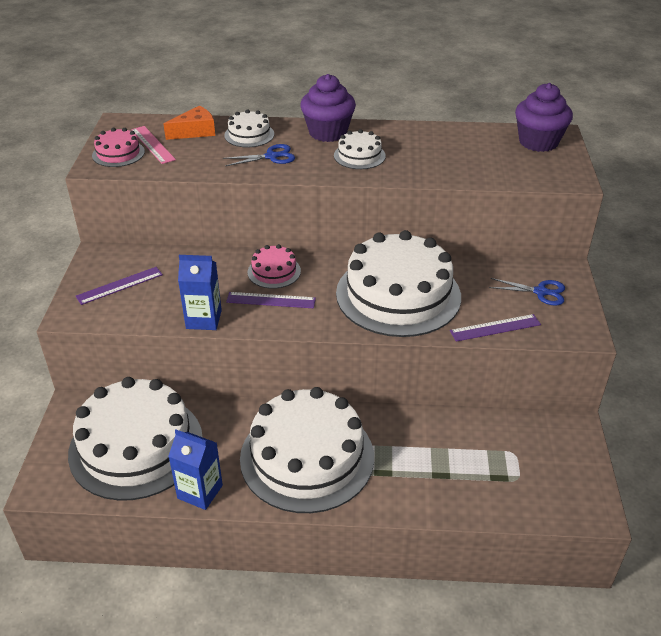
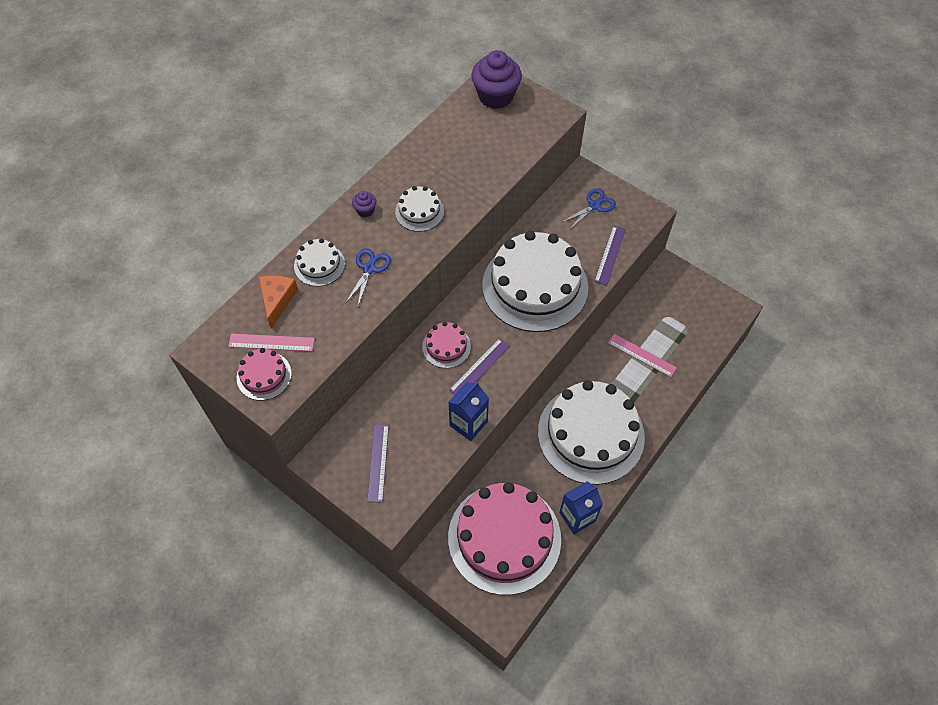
camera: 55 degrees left, 20 degrees up
(136, 446) = (504, 538): white cake -> pink cake
(328, 132) = (365, 210): purple cupcake -> purple cupcake, size x0.46
(442, 454) = (642, 355): none -> pink ruler

